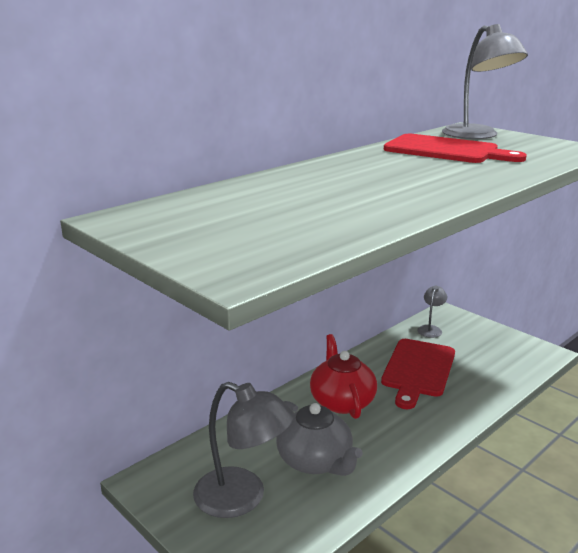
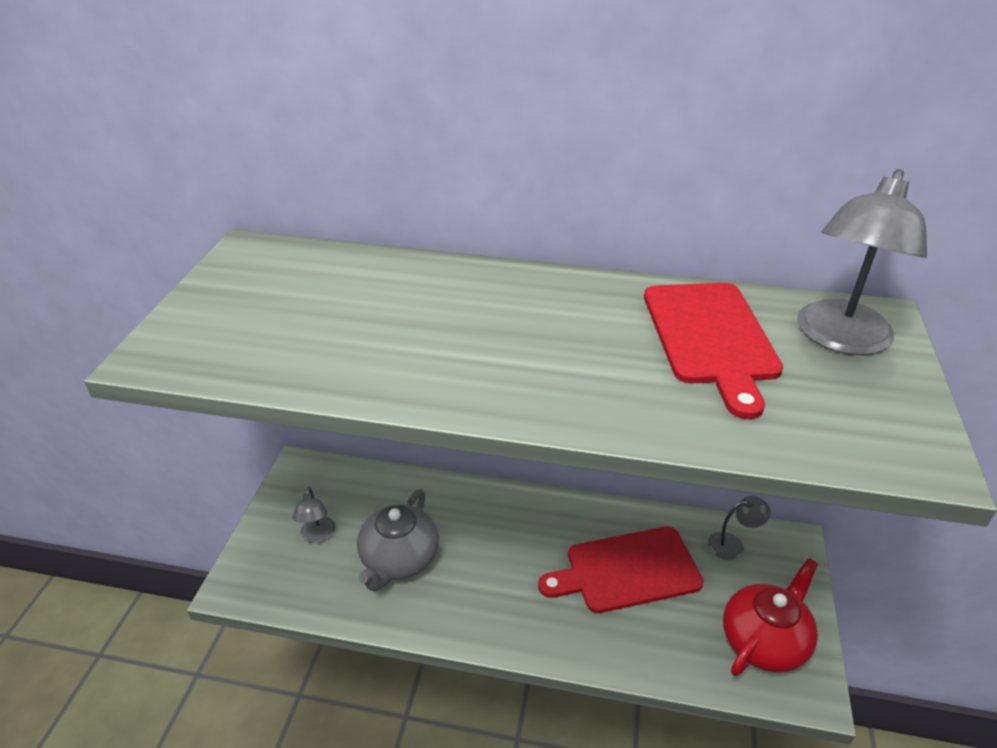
camera: 55 degrees right, 15 degrees up
(242, 498) = (317, 536): grey lamp -> grey lamp, size x0.51
(342, 401) = (508, 534): red teapot -> red teapot (764, 641)

